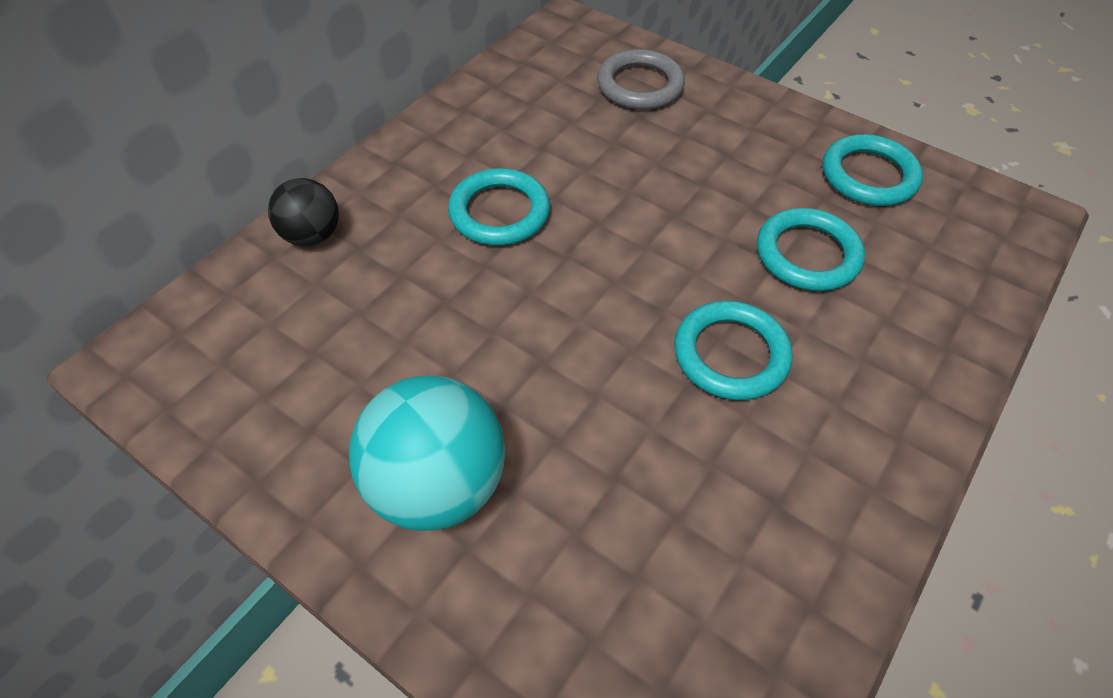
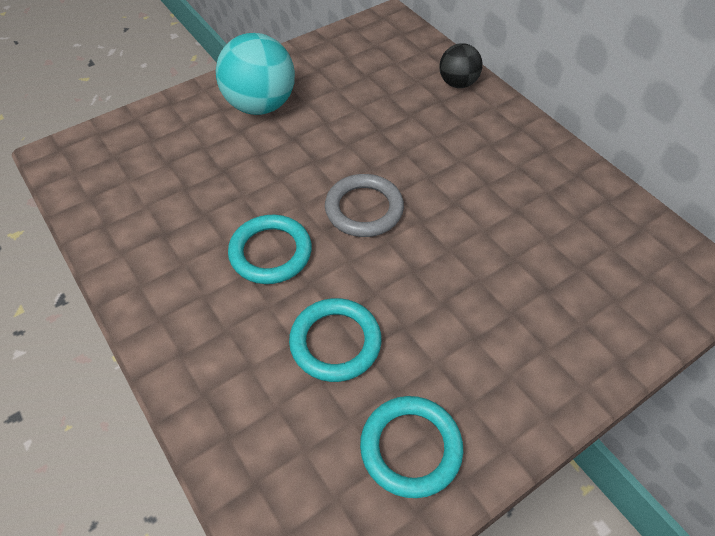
camera: 110 degrees right, 0 degrees up
(499, 212) = (450, 169): turquoise ring -> none
(640, 85) = (593, 304): grey ring -> grey ring (364, 209)

